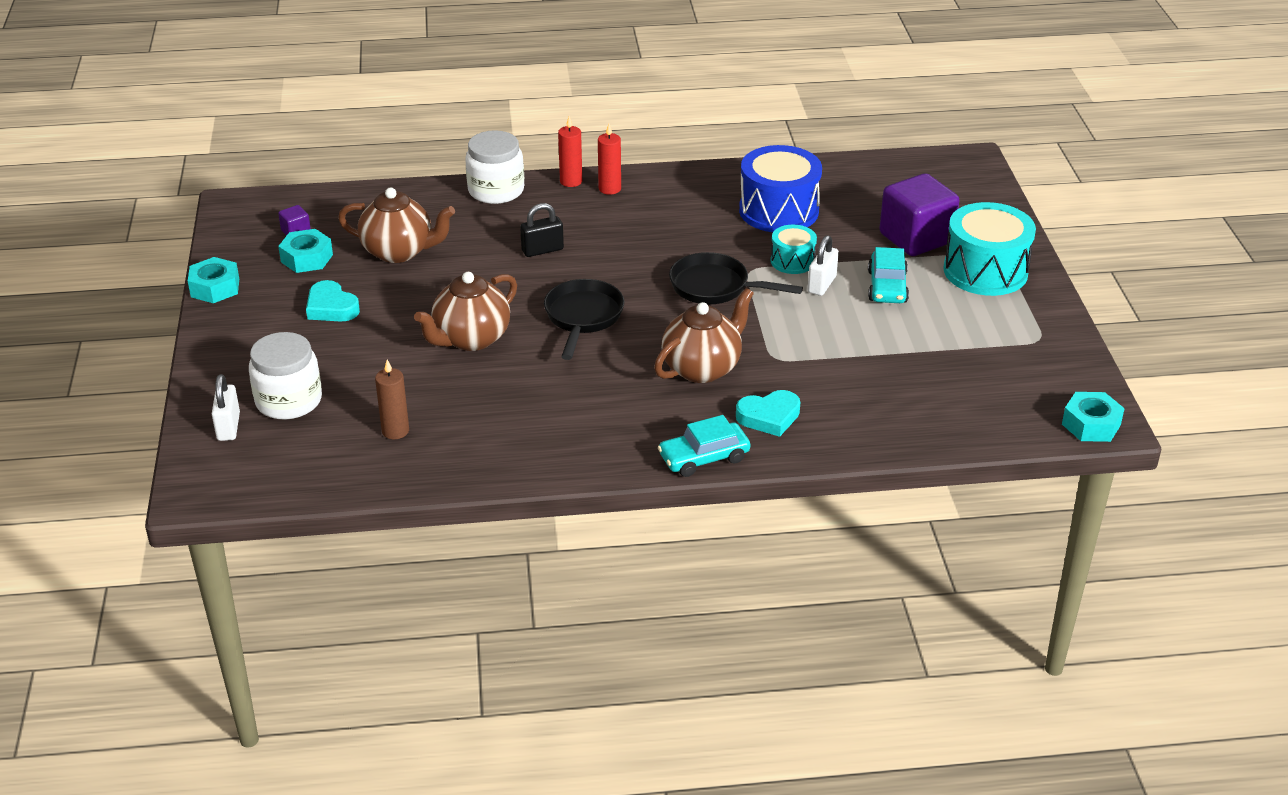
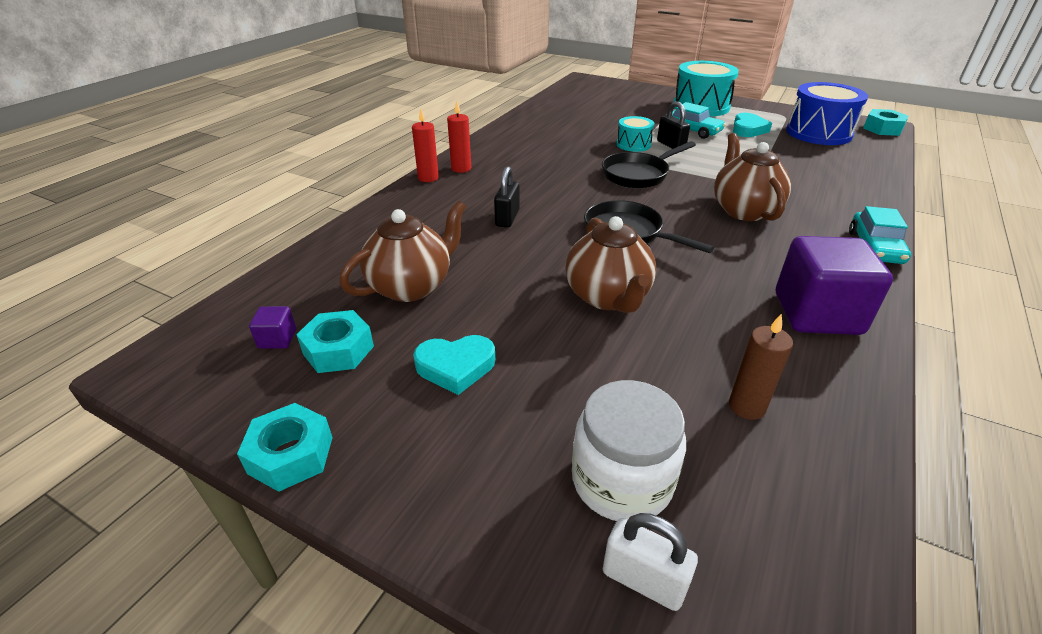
camera: 55 degrees left, 0 degrees up
(496, 190) = (390, 209): white jar -> none
(769, 417) = (827, 207): turquoise heart -> turquoise heart (748, 129)
(778, 211) = (569, 131): blue drum -> blue drum (818, 133)
(821, 284) = (671, 145): white padlock -> black padlock
(916, 238) = (647, 110): purple cube -> purple cube (817, 314)

